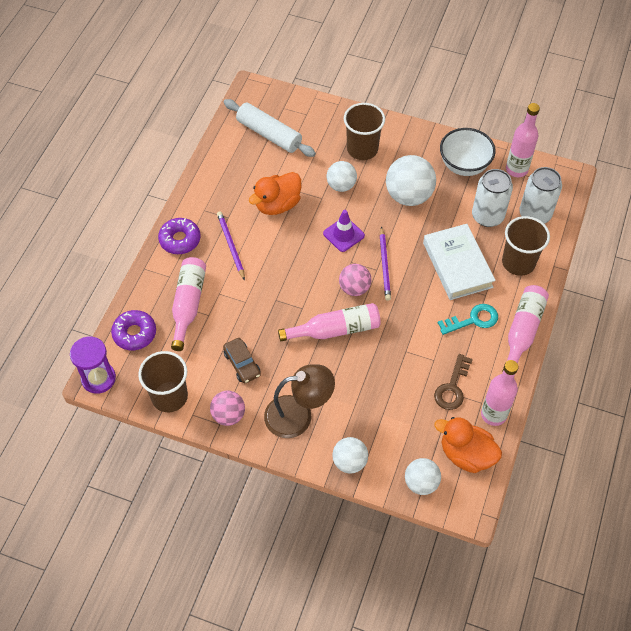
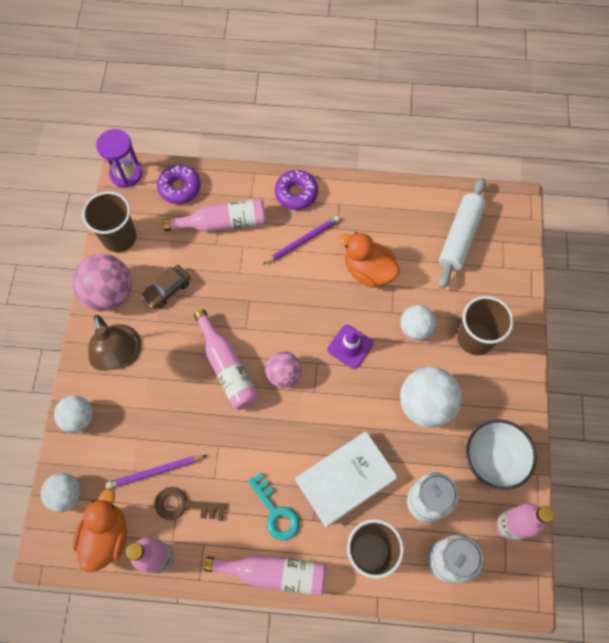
camera: 75 degrees right, 10 degrees up
(228, 415) = (109, 293): pink ball -> pink ball, size x1.63
(385, 265) = (322, 399): purple pencil -> purple pencil (155, 472)

